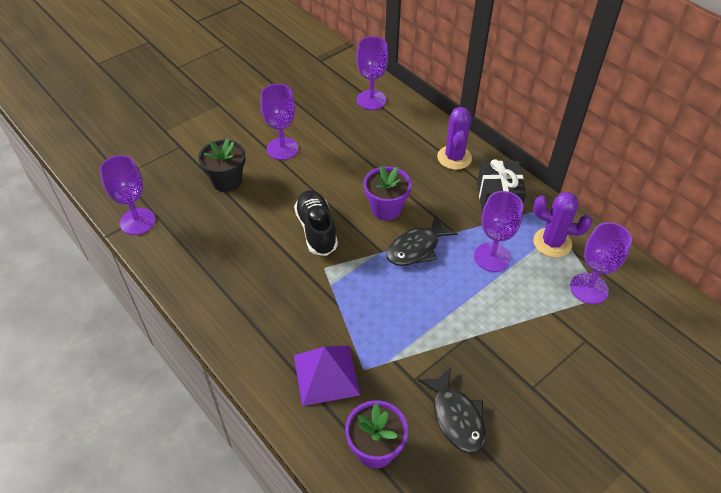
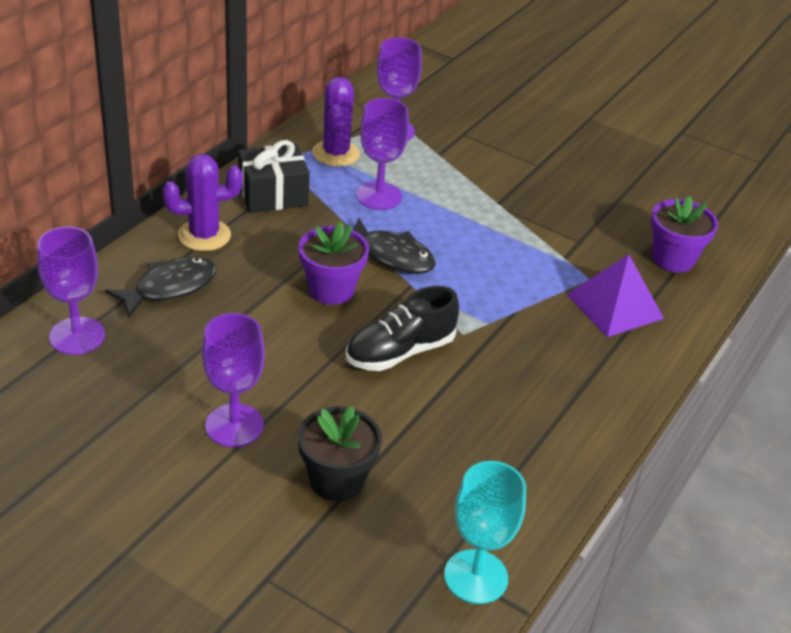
camera: 110 degrees left, 10 degrees down
(137, 221) = (476, 576): purple goblet -> turquoise goblet
(456, 417) = (602, 210): black fish -> black fish (169, 288)

